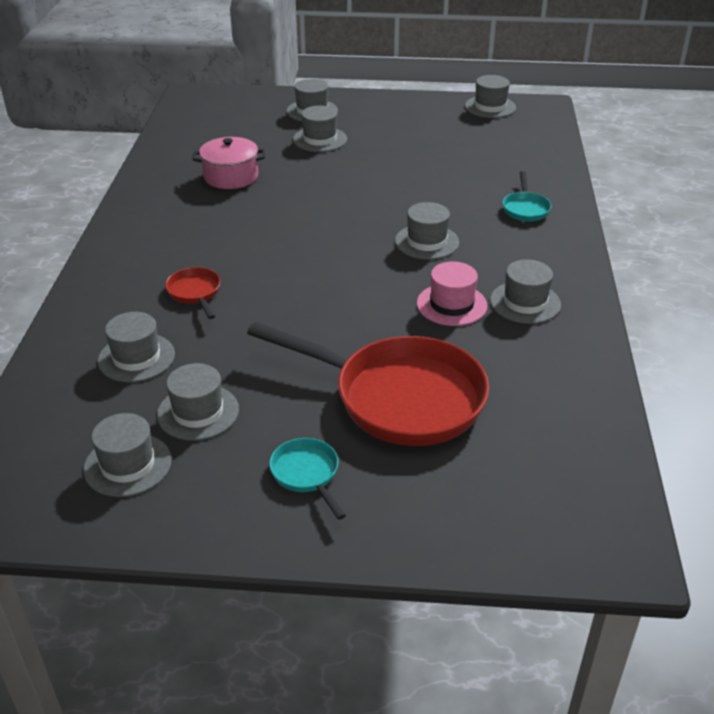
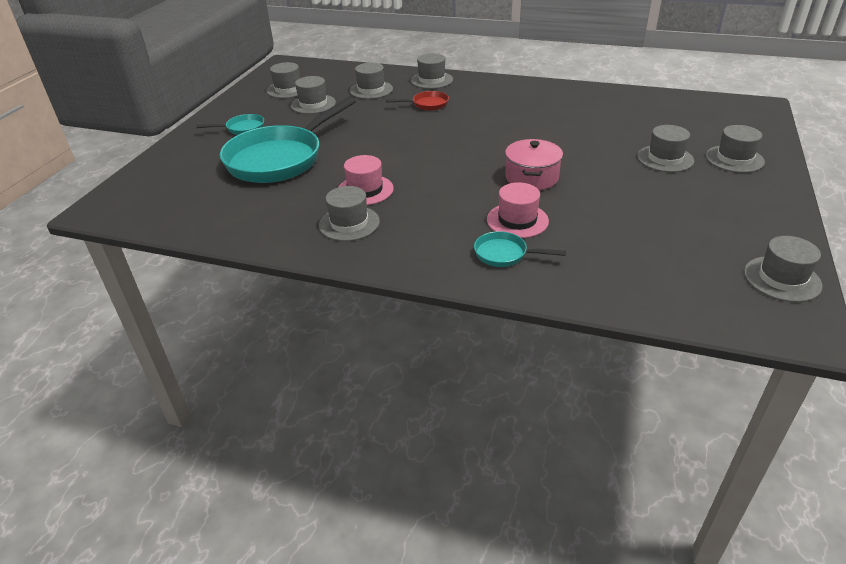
camera: 105 degrees right, 0 degrees up
(231, 176) = (589, 118): pink pot -> pink pot (531, 177)
(398, 397) = (280, 159): red pan -> turquoise pan
(427, 242) = (460, 191): grey hat -> grey hat (431, 80)
(467, 206) = (517, 220): none -> pink hat

